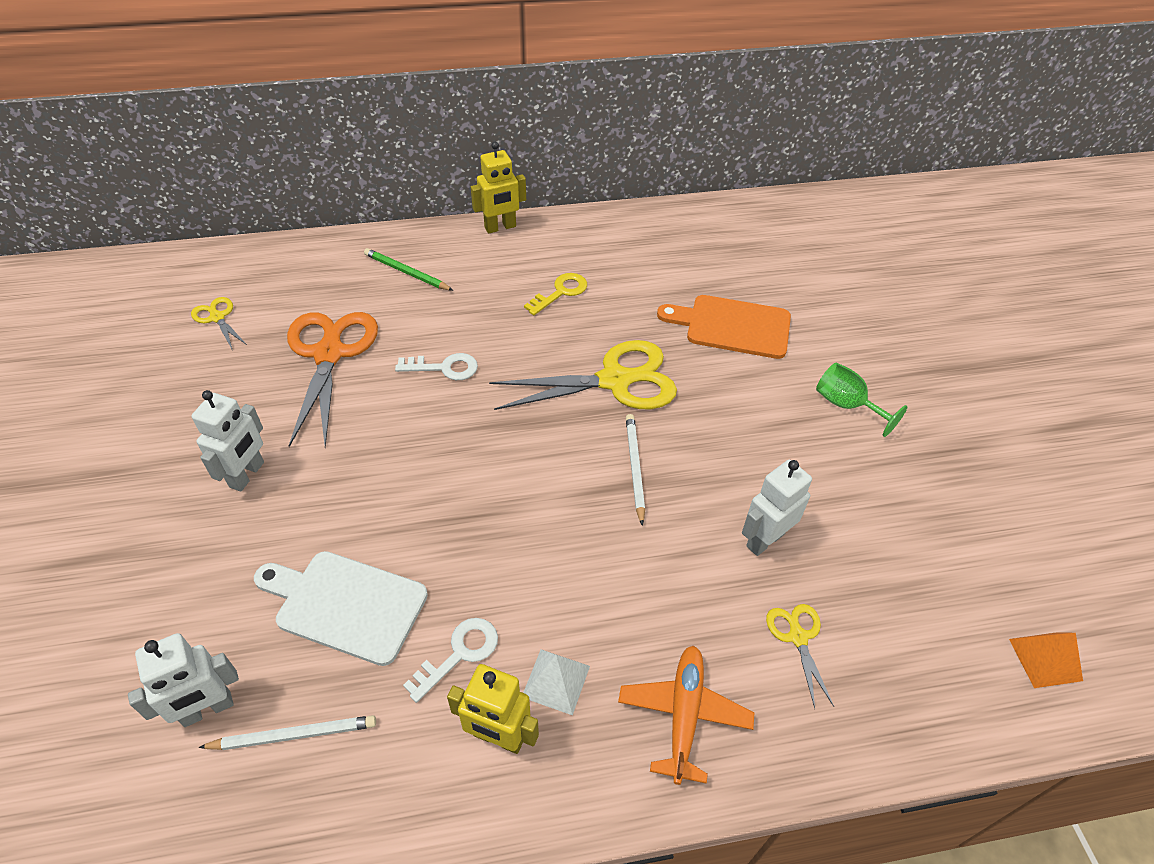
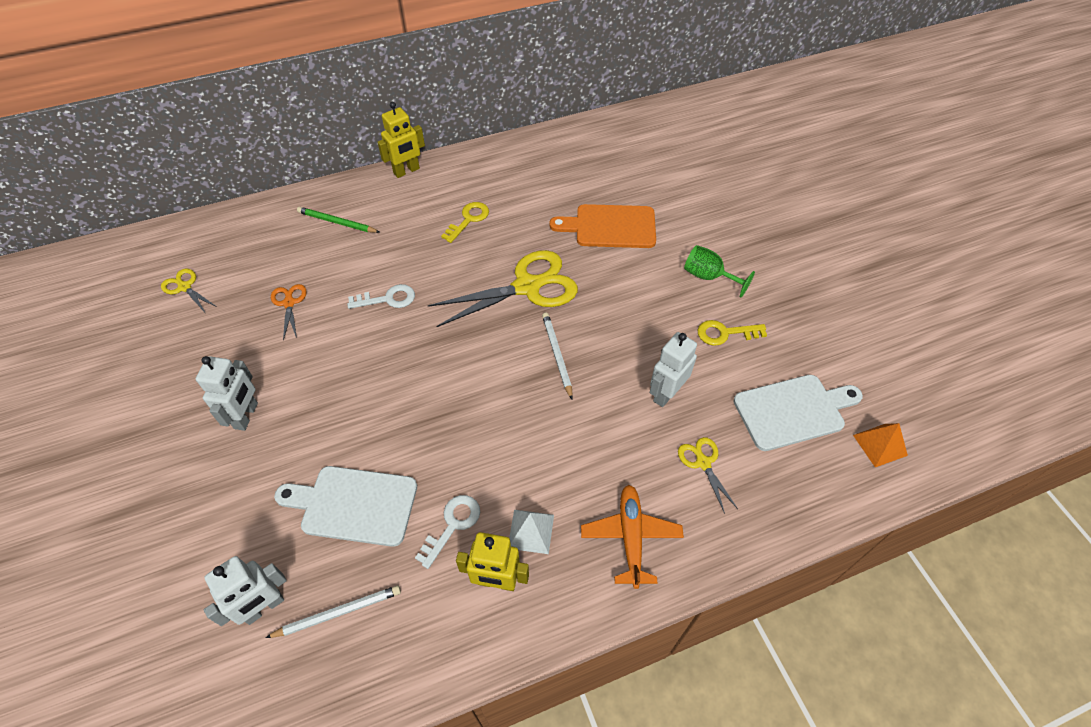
camera: 10 degrees left, 5 degrees up
(329, 354) = (289, 303): orange scissors -> orange scissors, size x0.47
(856, 478) = (725, 333): none -> yellow key
(931, 592) = (793, 411): none -> white cutting board

